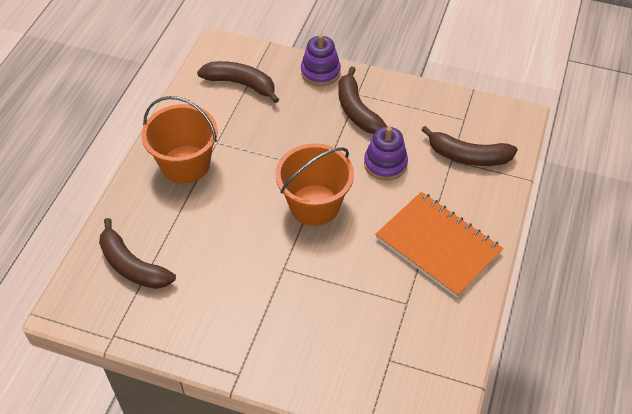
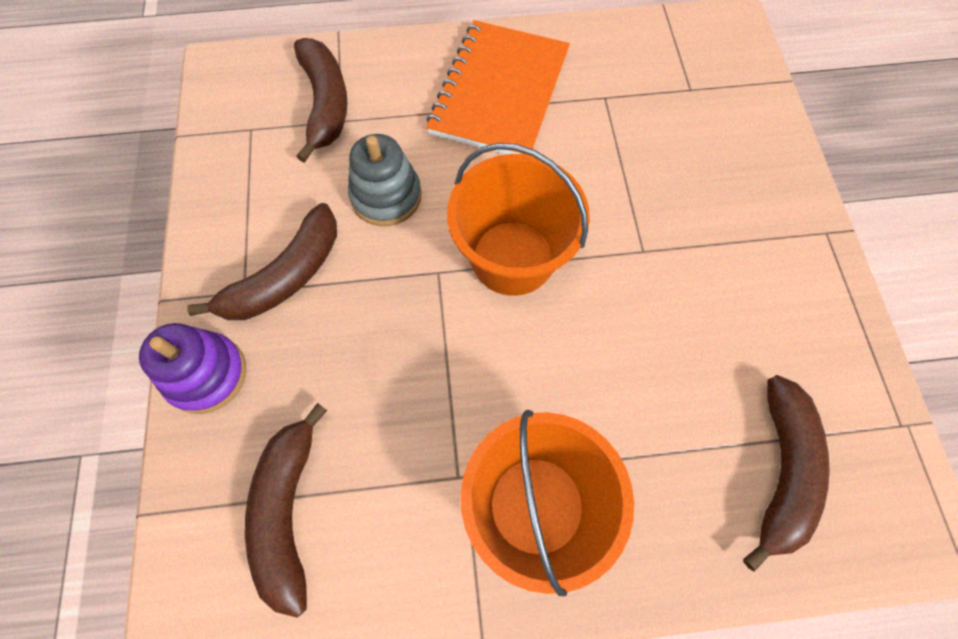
camera: 115 degrees left, 15 degrees up
(385, 164) = (386, 196): purple stacking toy -> grey stacking toy

